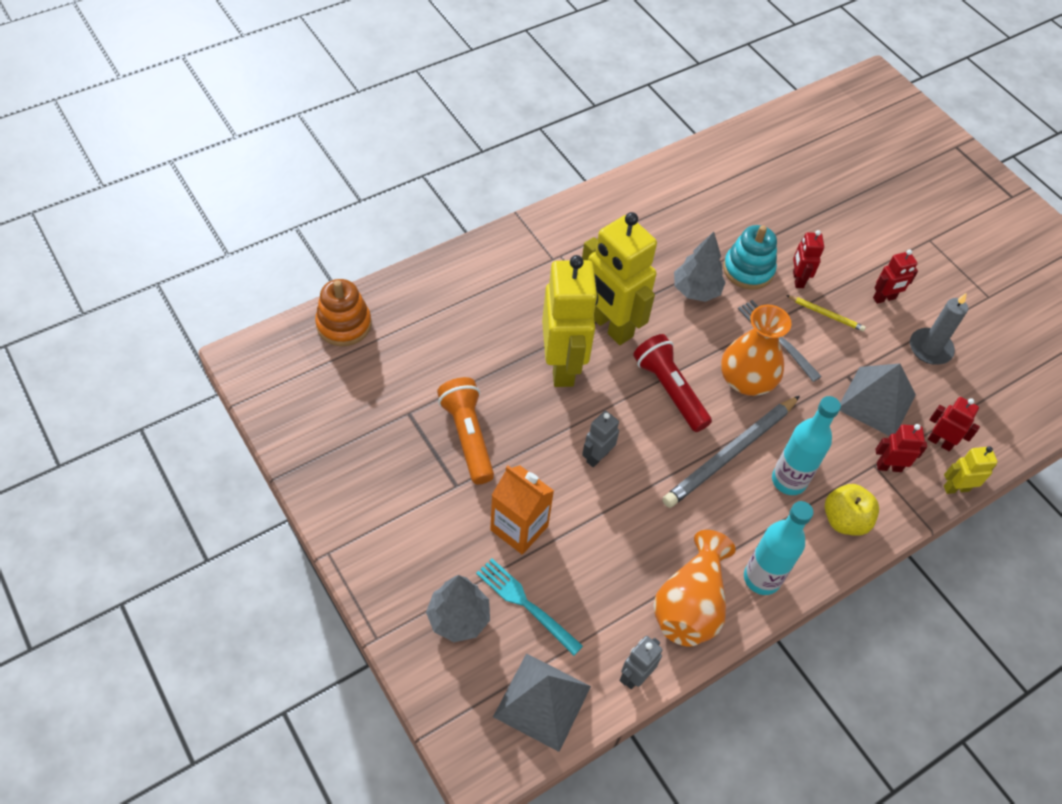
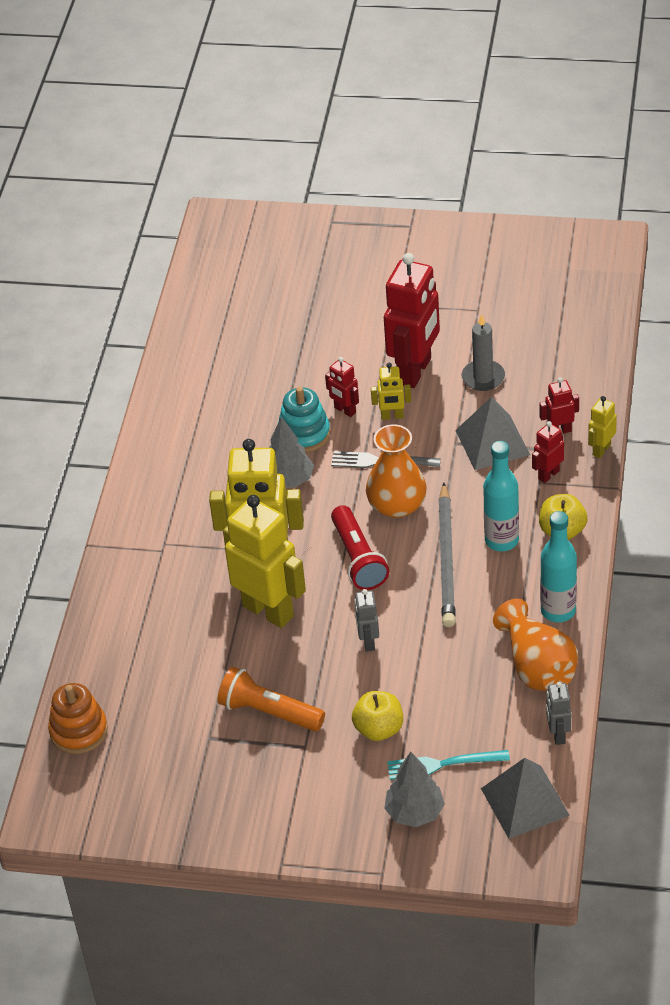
camera: 40 degrees left, 10 degrees down
(519, 528) = (379, 729): orange carton -> yellow apple
(670, 390) = (358, 558): red flashlight -> red flashlight turned 120 degrees counterclockwise
(826, 314) = (392, 416): yellow pencil -> yellow robot
(884, 298) = (415, 371): red robot -> red robot, size x2.15

